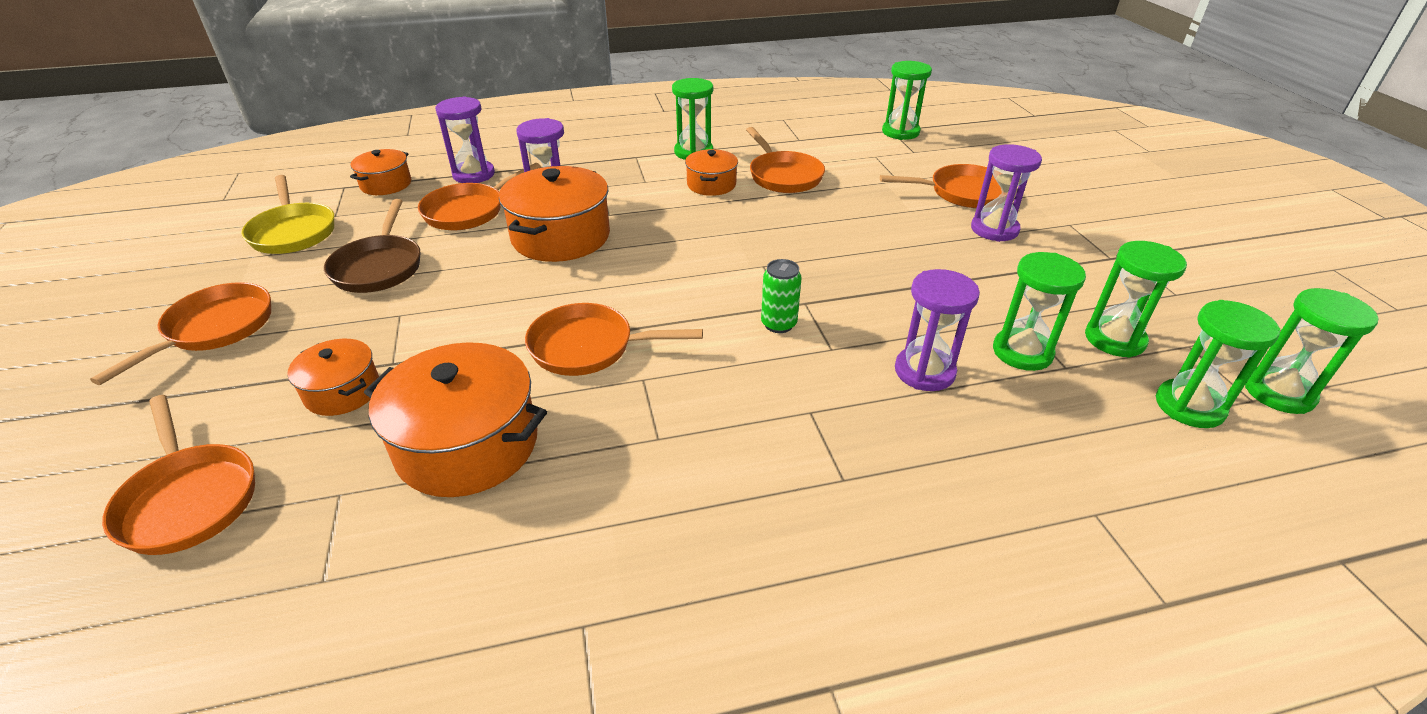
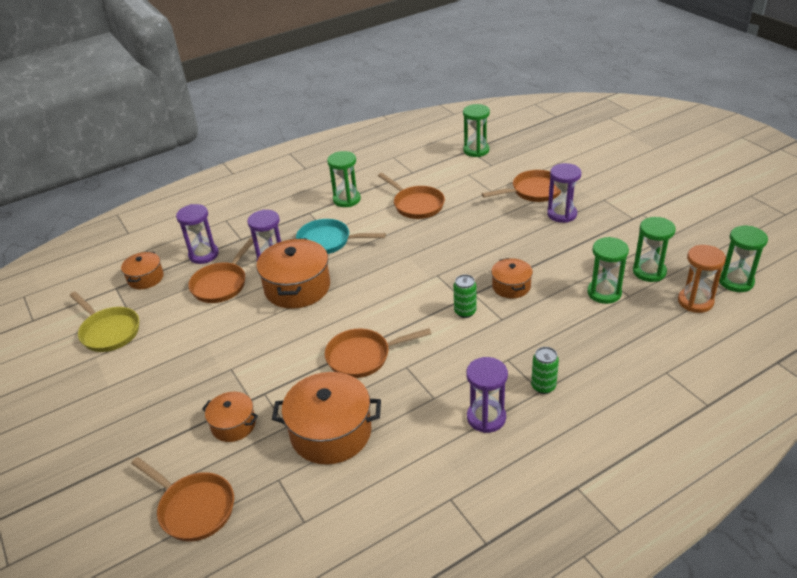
camera: 15 degrees left, 0 degrees up
(215, 329) = (116, 411): orange pan -> none
(379, 267) = (191, 340): brown pan -> none
(638, 193) = (328, 241): none -> turquoise pan
(711, 184) = (373, 223): orange pot -> orange pot (511, 286)
(851, 473) = (543, 386): none -> green can
(924, 371) = (557, 319): purple hourglass -> purple hourglass (486, 417)
(1189, 406) = (695, 301): green hourglass -> orange hourglass

